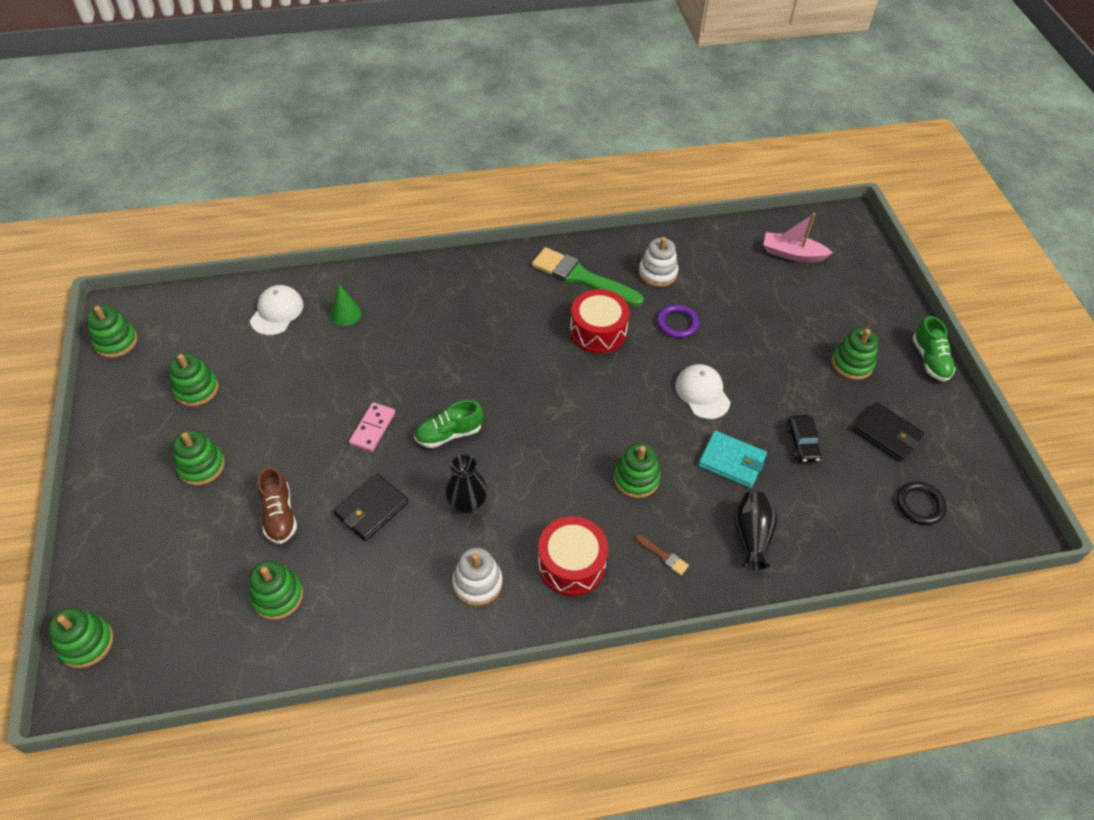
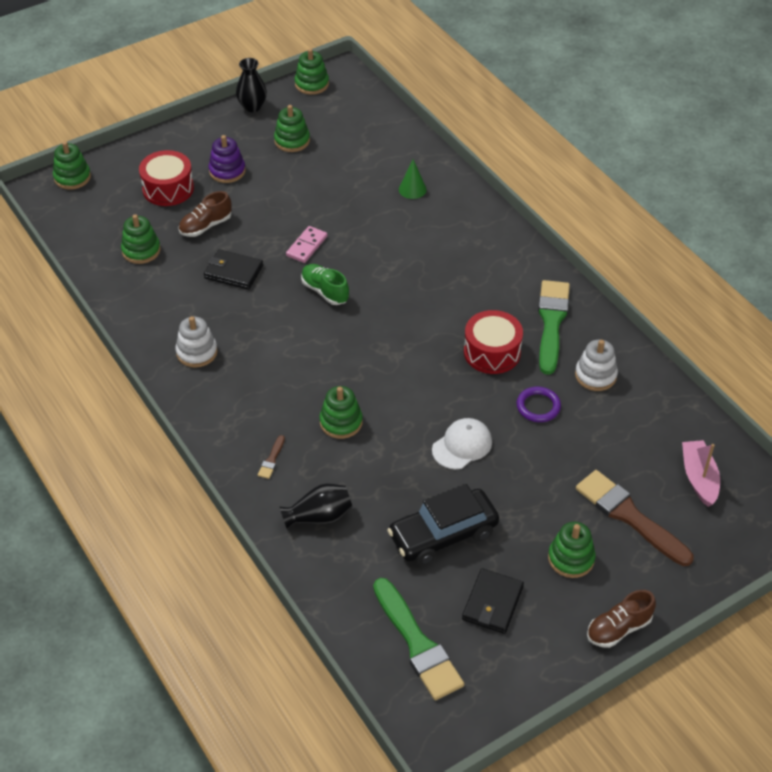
camera: 70 degrees right, 5 degrees down
(201, 466) = (227, 171): green stacking toy -> purple stacking toy
(277, 312) = (390, 151): white cap -> none
(373, 428) = (307, 246): pink domino -> pink domino turned 60 degrees counterclockwise
(467, 503) = (265, 323): black vase -> black vase (252, 106)
(571, 564) = (237, 403): red drum -> red drum (168, 188)
(731, 461) = (394, 485): turquoise wallet -> none
(802, 443) = (443, 535): black car -> black car, size x1.95
(818, 310) = (629, 516): none -> brown brush
(919, 505) = (417, 644): black ring -> green brush
(930, 360) = (618, 628): green shoe -> brown shoe

